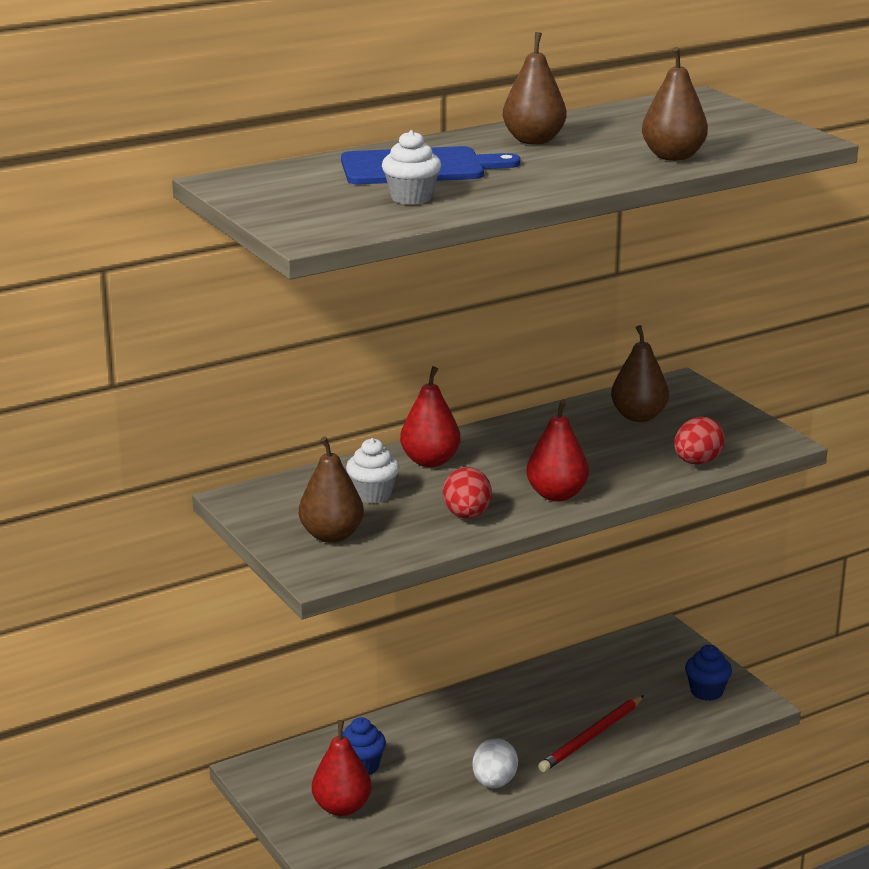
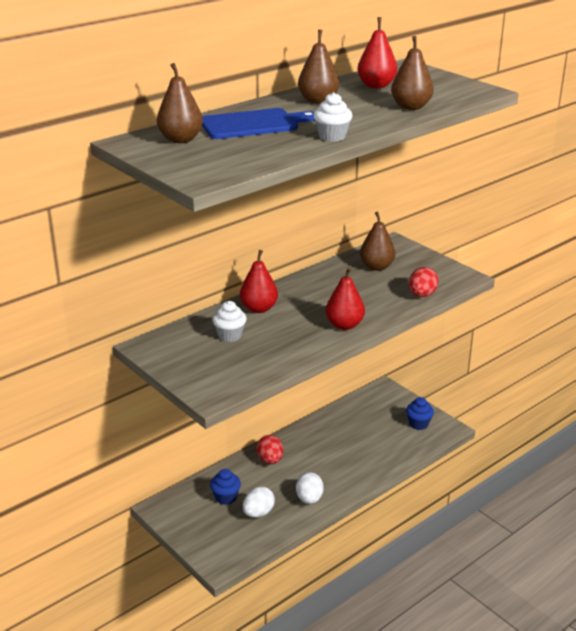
camera: 10 degrees left, 5 degrees up
(331, 535) = (211, 367): brown pear -> brown pear (180, 139)
(342, 807) = (220, 527): red pear -> red pear (376, 86)
(407, 794) = (258, 513): none -> white egg
(411, 198) = (257, 146): white cupcake -> white cupcake (332, 136)
(467, 515) = (293, 345): red egg -> red egg (270, 460)
(591, 737) = (359, 461): red pencil -> none

